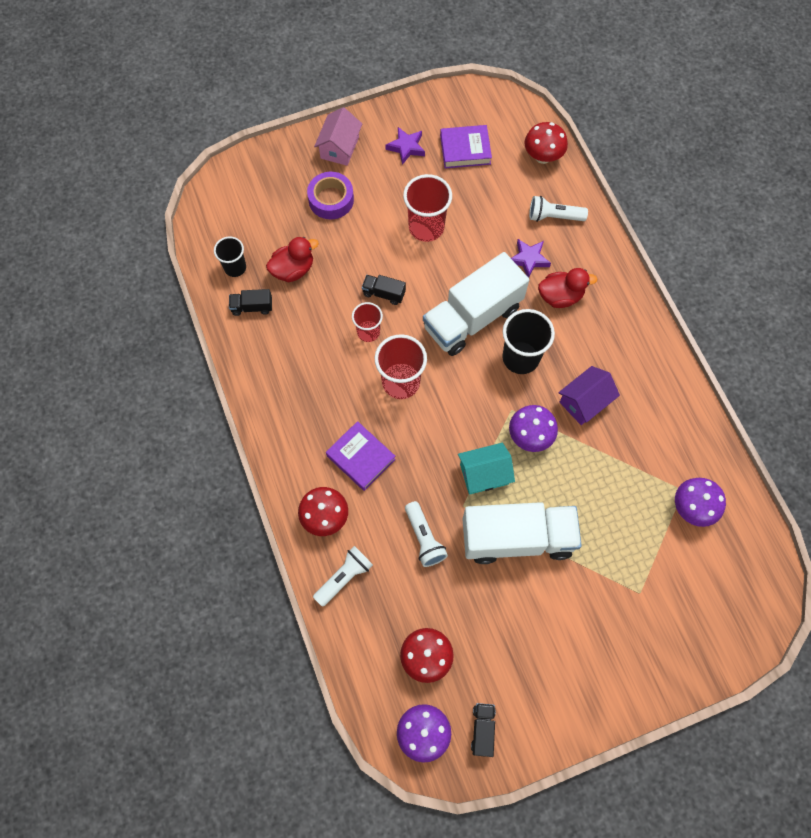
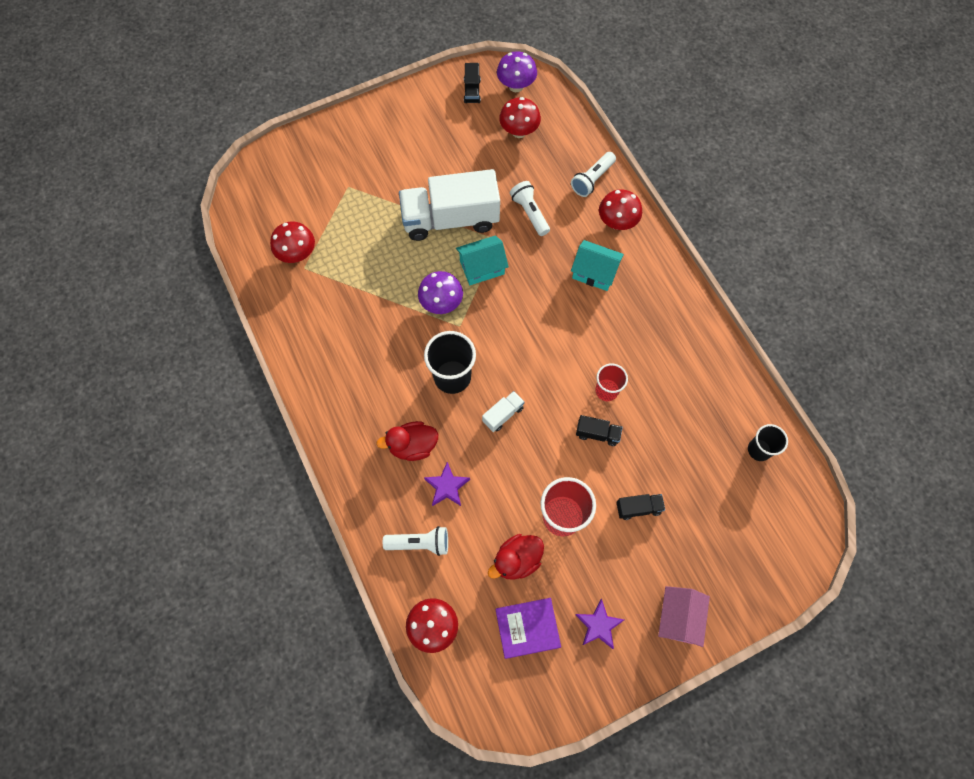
camera: 175 degrees right, 0 degrees up
(252, 307) = (729, 407): black truck -> black truck (638, 508)
(293, 270) = (697, 453): red duck -> red duck (517, 560)
(331, 199) = (674, 543): purple tape -> none
(360, 457) = (594, 272): purple book -> turquoise house
(401, 382) = (567, 343): red cup -> none
(472, 318) = (503, 414): white truck -> white truck, size x0.41
(584, 402) = (390, 339): purple house -> none
(692, 508) = (297, 254): purple mushroom -> red mushroom

